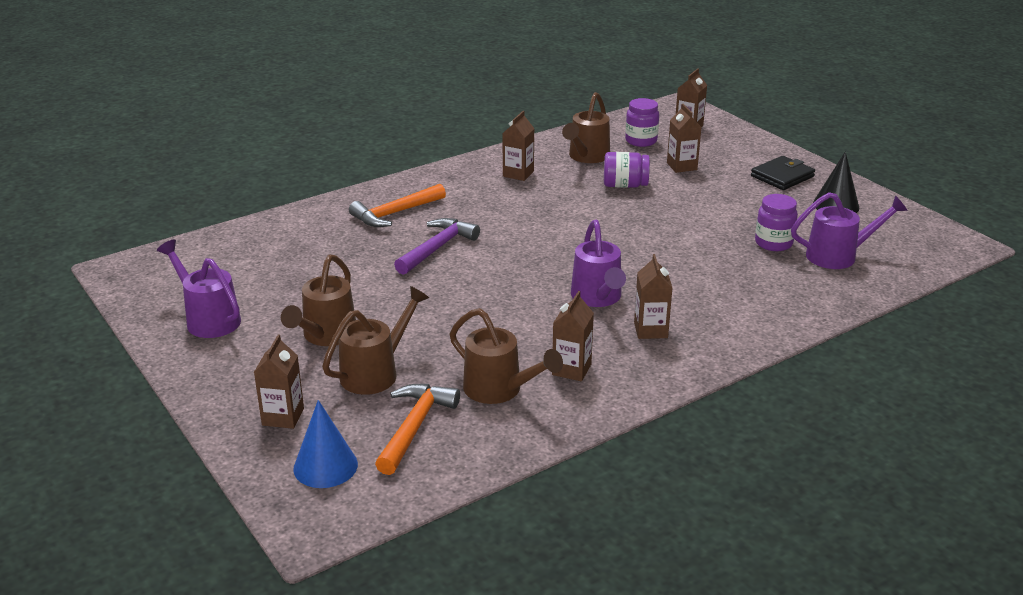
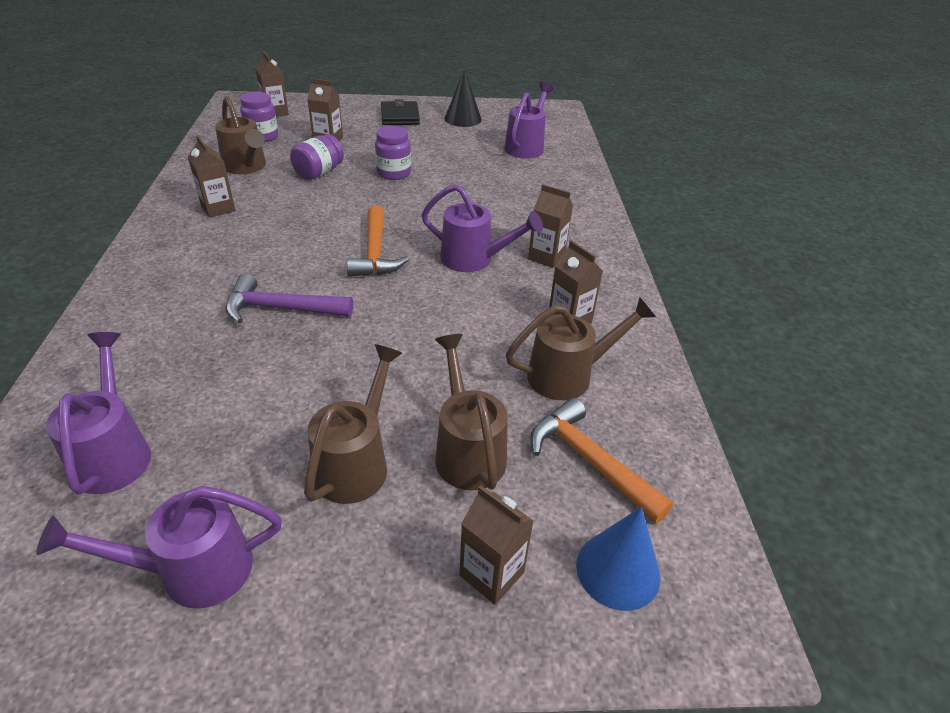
camera: 60 degrees left, 10 degrees up
(262, 258) = (114, 453): none -> purple watering can
(326, 336) = (356, 463): brown watering can -> brown watering can turned 120 degrees counterclockwise
(395, 213) = (174, 306): orange hammer -> orange hammer (375, 252)
(437, 248) = (281, 308): purple hammer -> purple hammer turned 60 degrees counterclockwise
(773, 243) = (483, 159): purple jar -> purple jar (394, 173)

